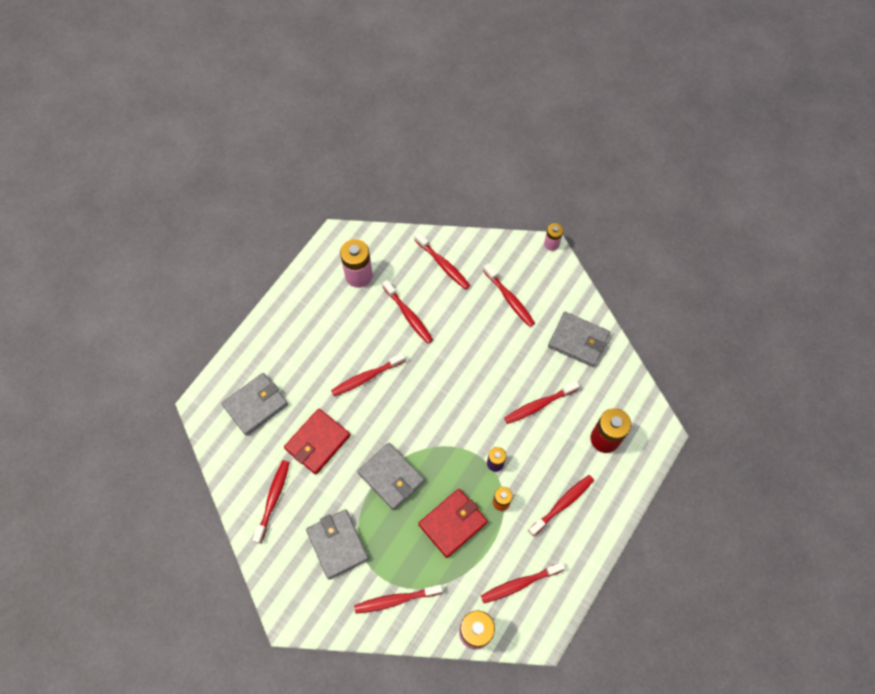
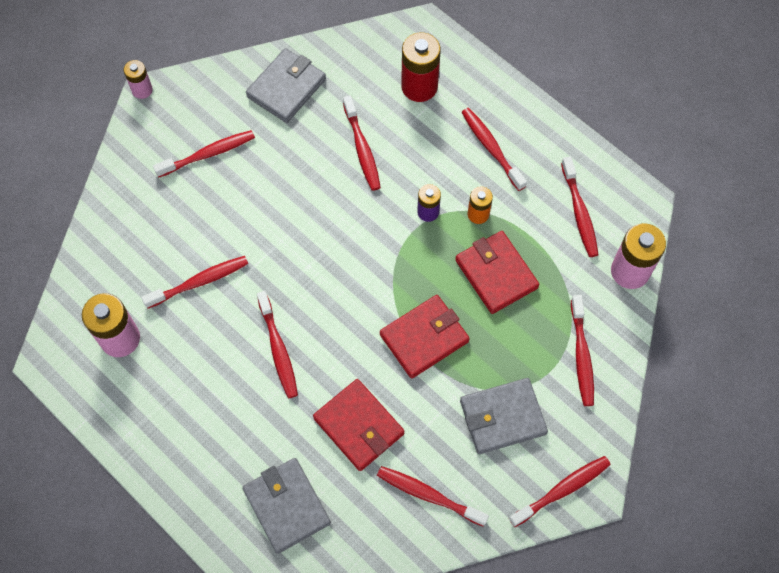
camera: 80 degrees left, 0 degrees up
(391, 477) = (424, 338): grey wallet -> red wallet
(443, 265) = (135, 225): red toothbrush -> red toothbrush (562, 490)

